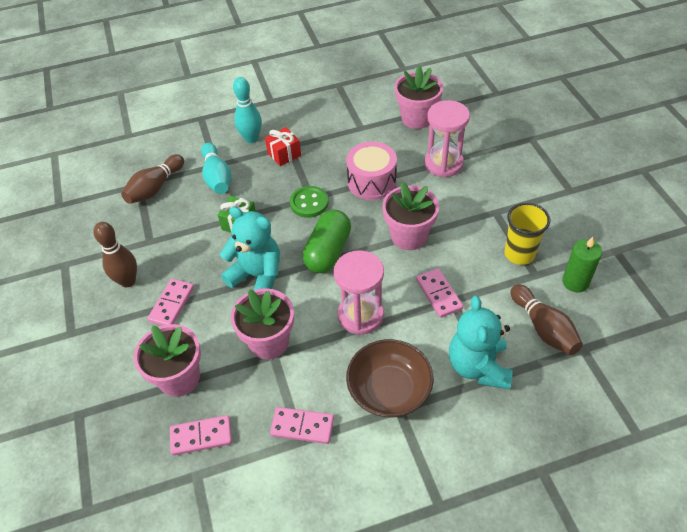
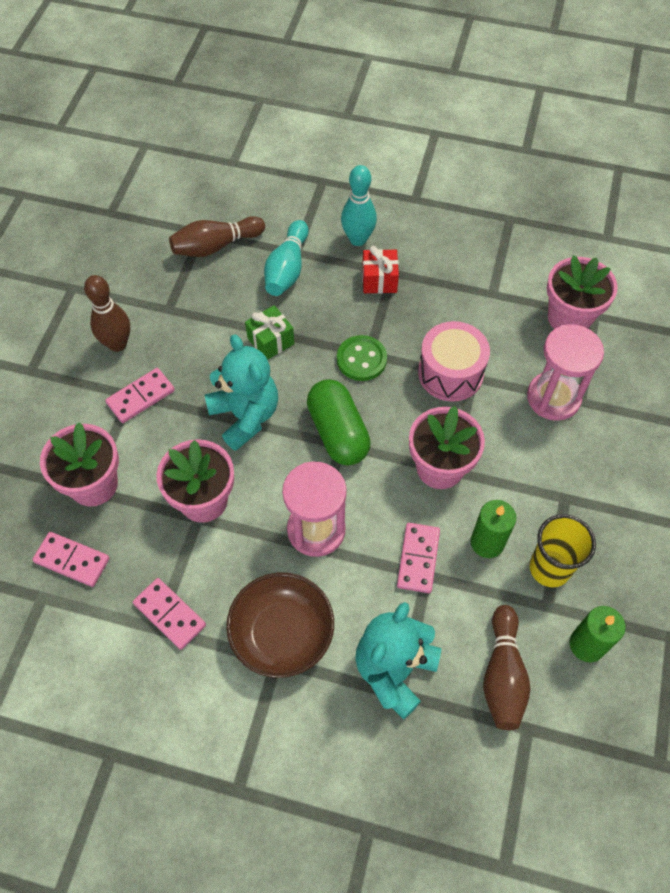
camera: 30 degrees right, 10 degrees up
(328, 251) = (338, 432): green capsule -> green capsule turned 75 degrees counterclockwise
(472, 261) = (487, 542): none -> green candle

